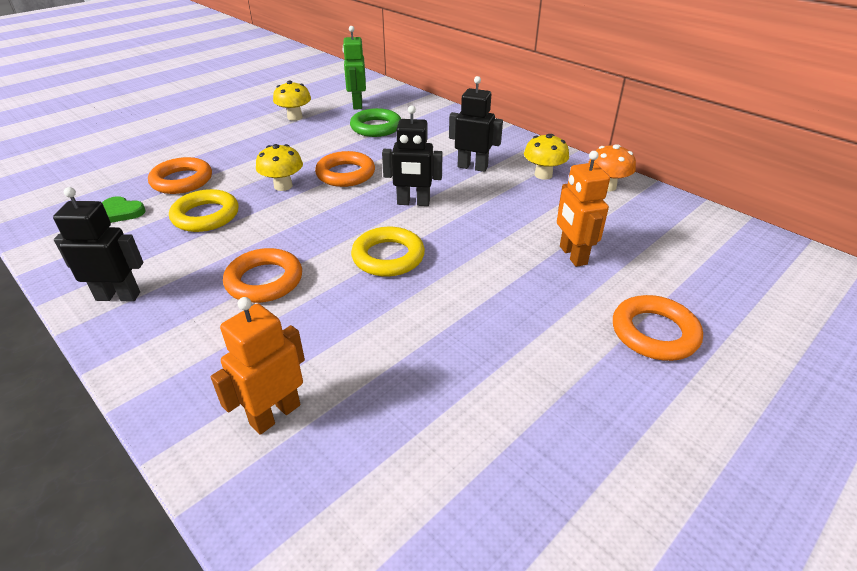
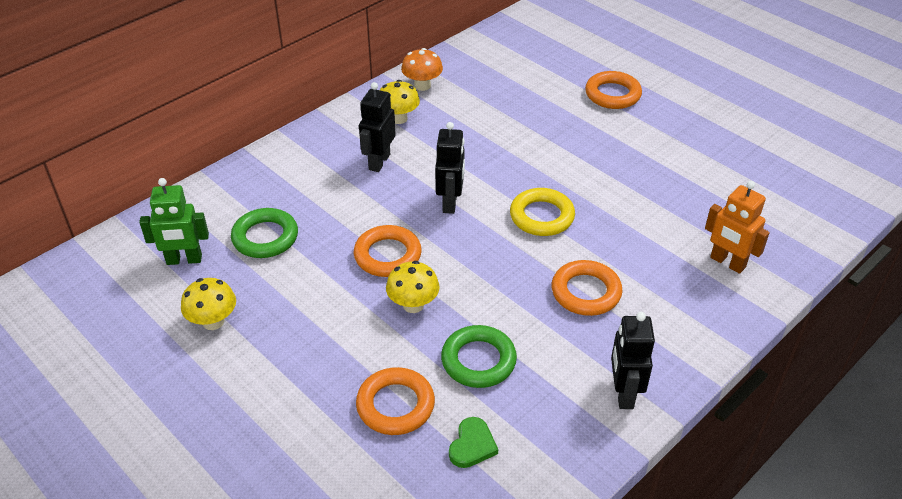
camera: 90 degrees left, 5 degrees up
(206, 216) = (478, 360): yellow ring -> green ring
(572, 255) = (529, 117): orange robot -> none

